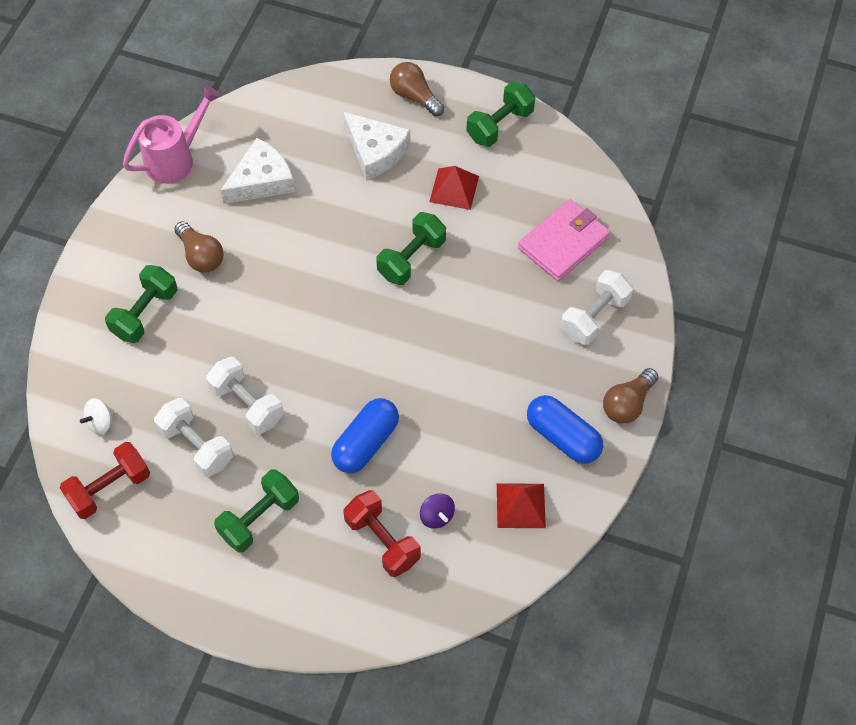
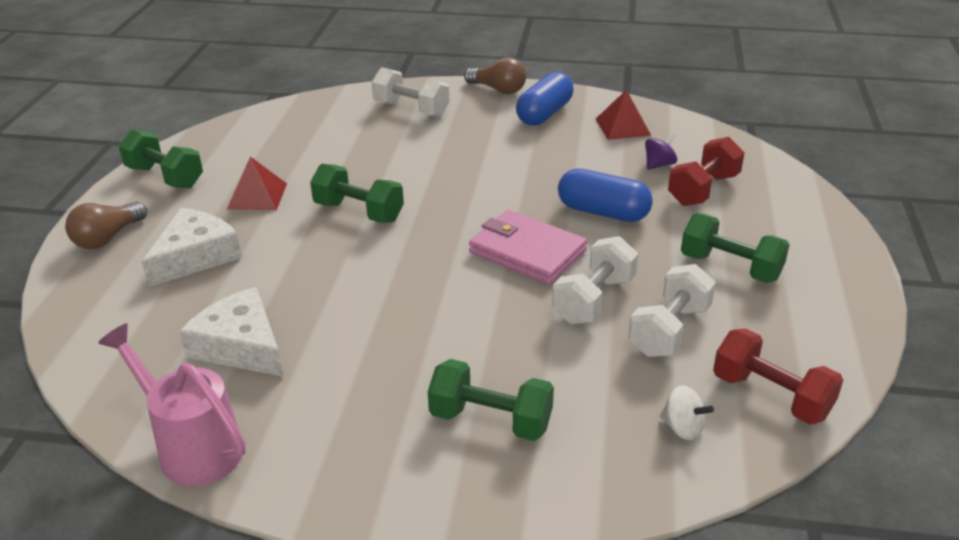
camera: 100 degrees left, 25 degrees down
(201, 255) = (379, 382): brown light bulb -> none
(563, 242) = (326, 130): pink wallet -> pink wallet (527, 252)

